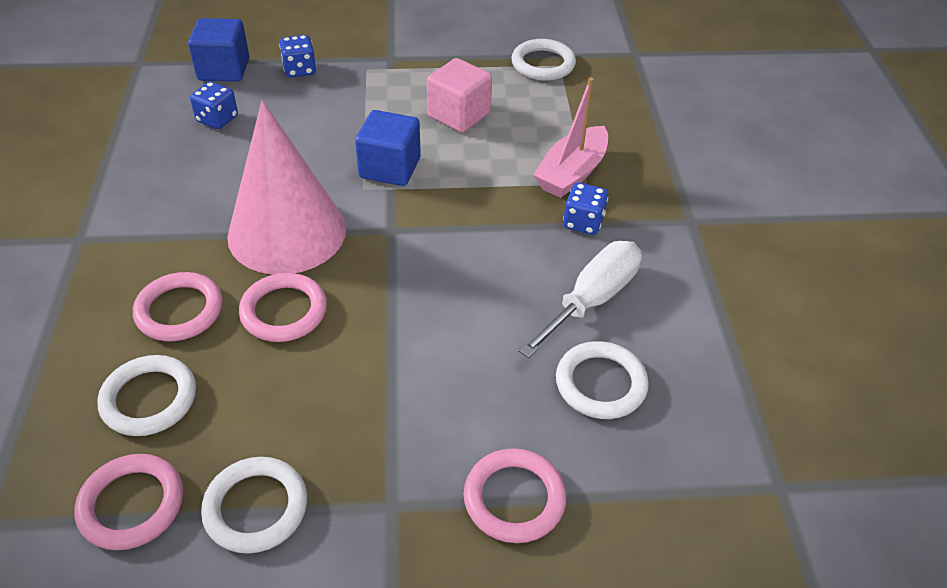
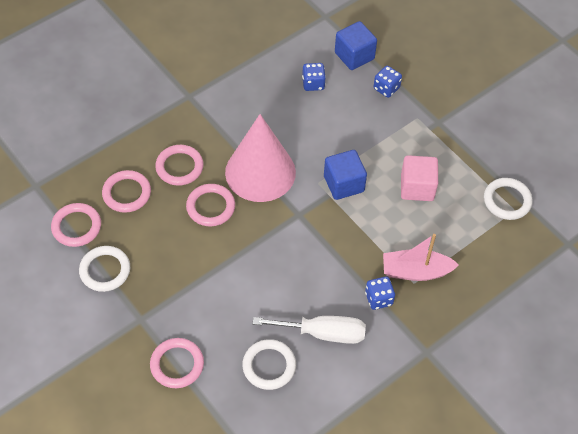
camera: 55 degrees right, 10 degrees up
(149, 399) = (127, 193): white ring -> pink ring

